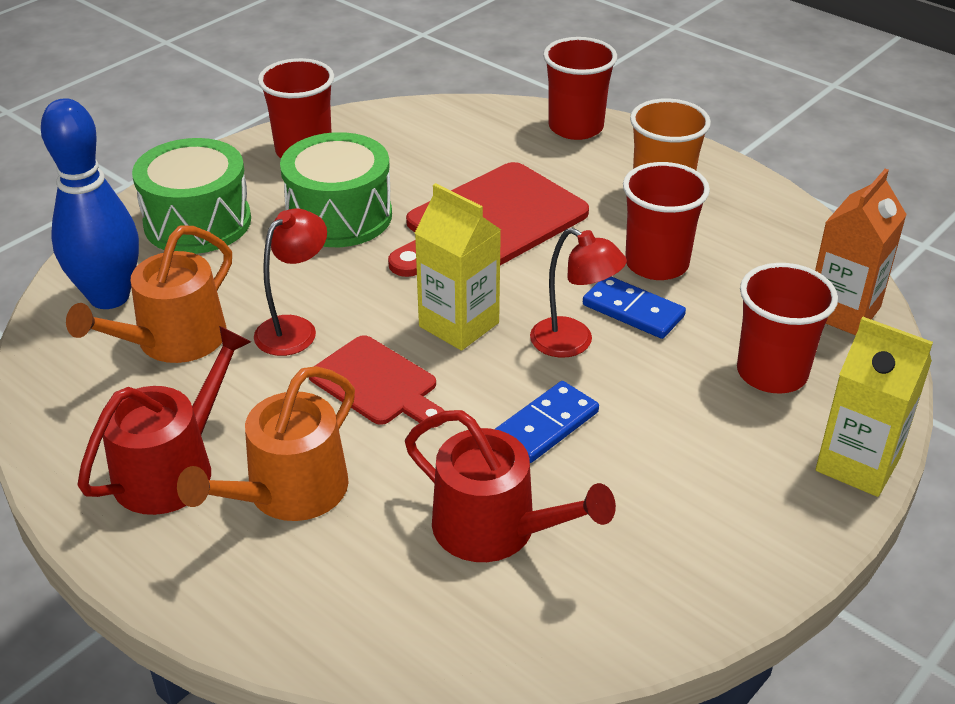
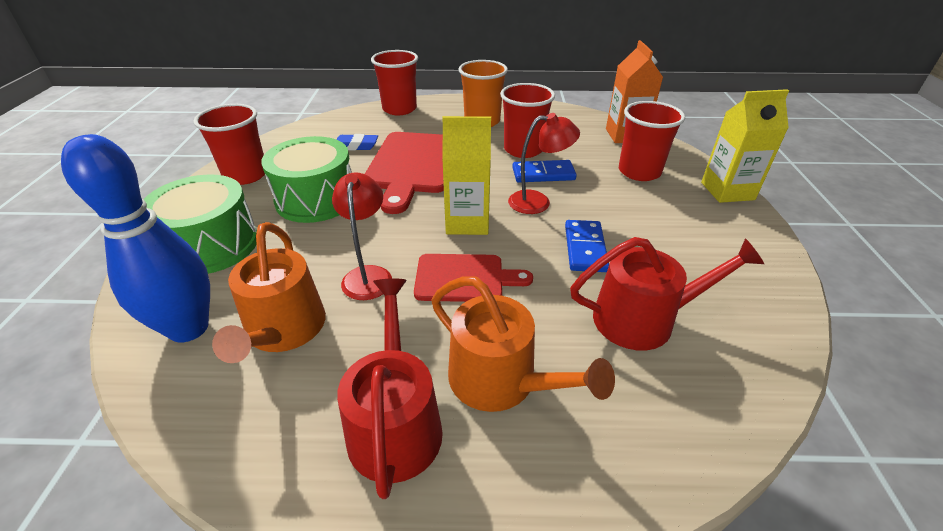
camera: 40 degrees left, 0 degrees up
(289, 492) = (501, 381): orange watering can -> orange watering can turned 45 degrees counterclockwise
(457, 163) = (355, 146): none -> blue eraser

